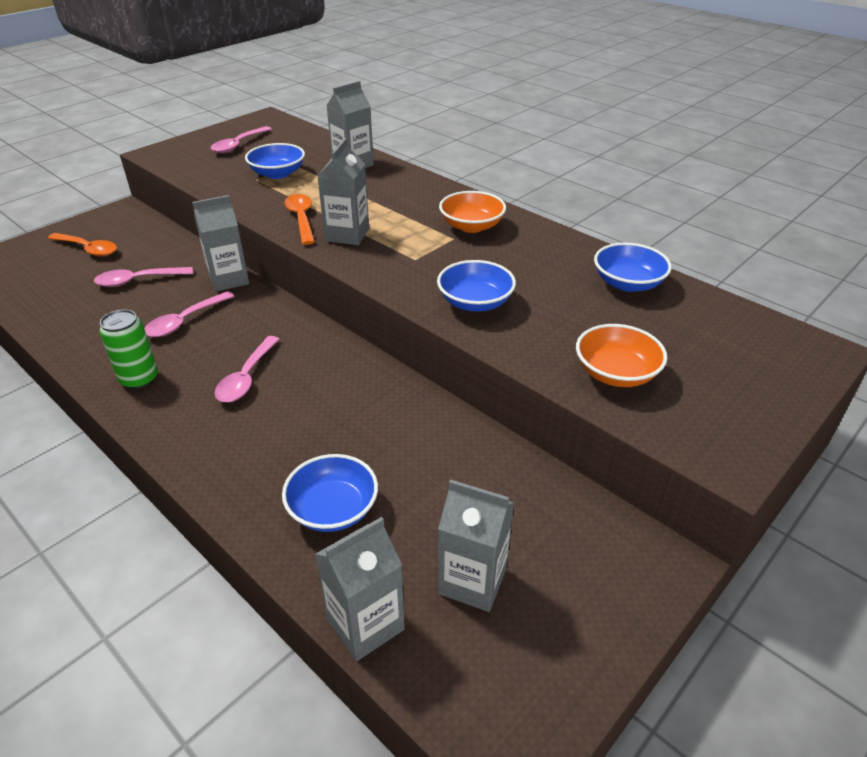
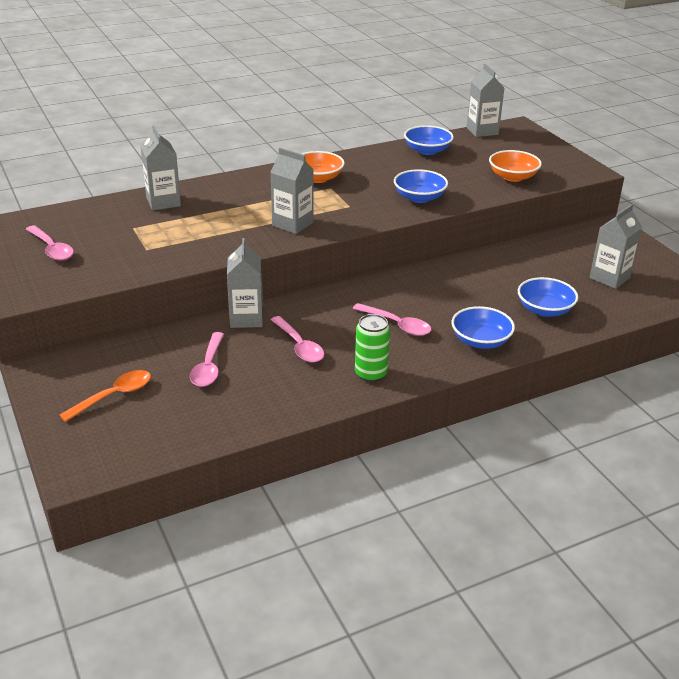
camera: 70 degrees left, 5 degrees down
(277, 173) = (146, 237): blue bowl -> blue bowl (480, 341)
(301, 219) = (248, 238): orange spoon -> none
(365, 624) = (629, 313): grey carton -> grey carton (482, 131)

